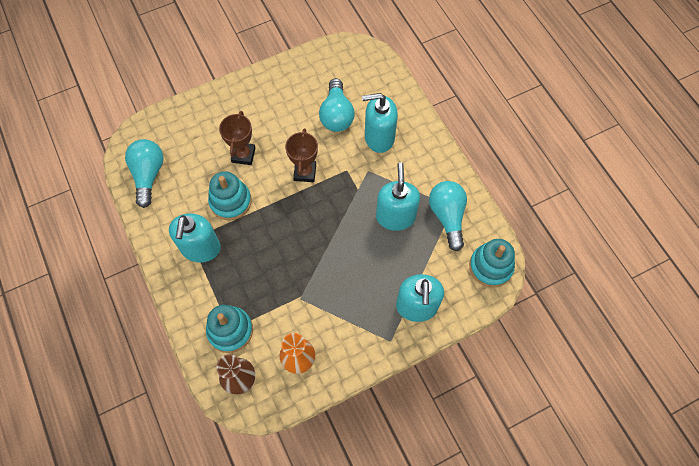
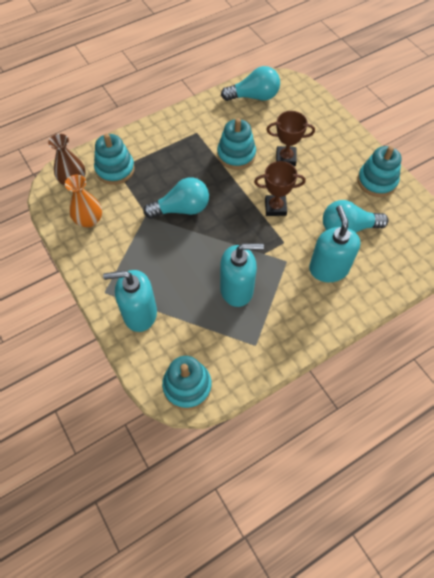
camera: 85 degrees right, 5 degrees down
(201, 248) = (188, 140): turquoise soap dispenser -> none
(285, 81) = (377, 181): none -> turquoise stacking toy
(447, 216) = (243, 340): turquoise light bulb -> turquoise light bulb (182, 209)

